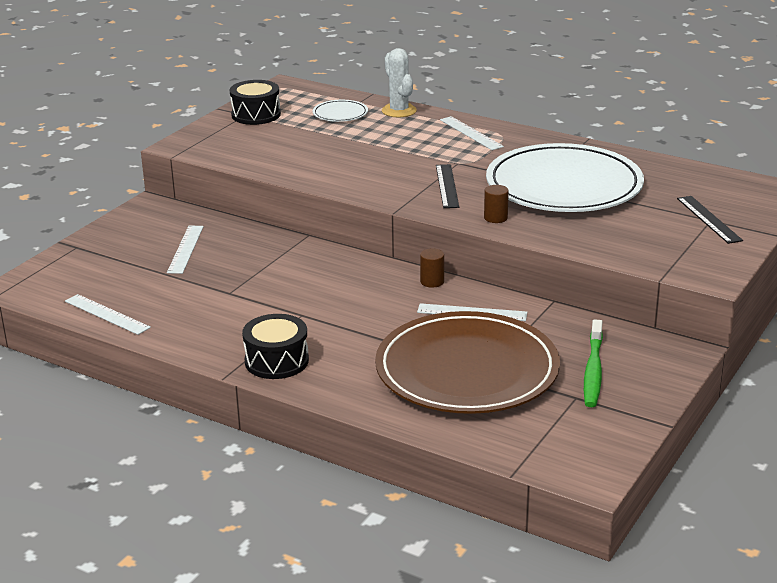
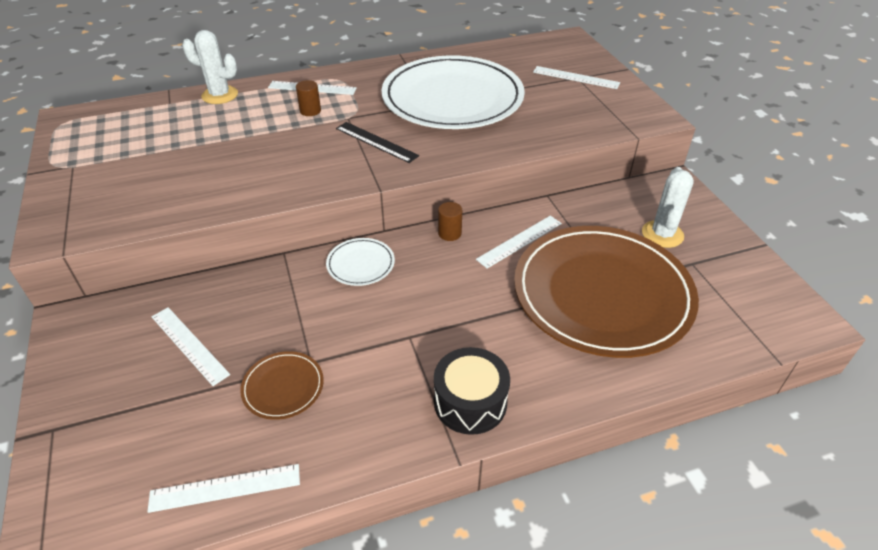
camera: 50 degrees left, 15 degrees up
(197, 294) = (283, 387): none -> brown plate
(256, 115) = (85, 161): black drum -> none
(340, 114) = (171, 121): white plate -> white plate (360, 264)
(495, 218) = (459, 149): brown cylinder -> brown cylinder (310, 111)
(593, 370) = (662, 234): green toothbrush -> white cactus
(709, 219) = (575, 77): black ruler -> white ruler

